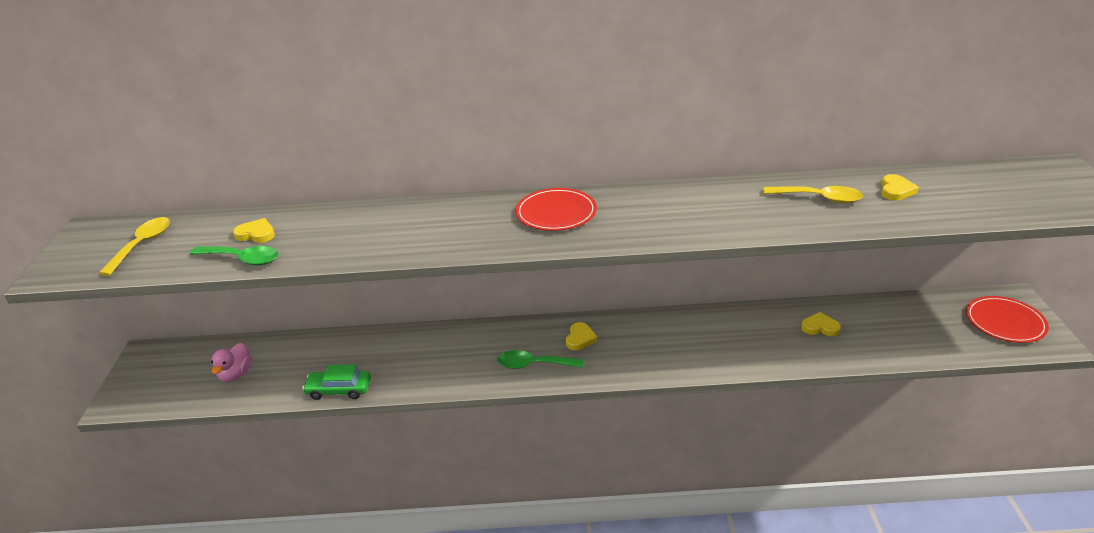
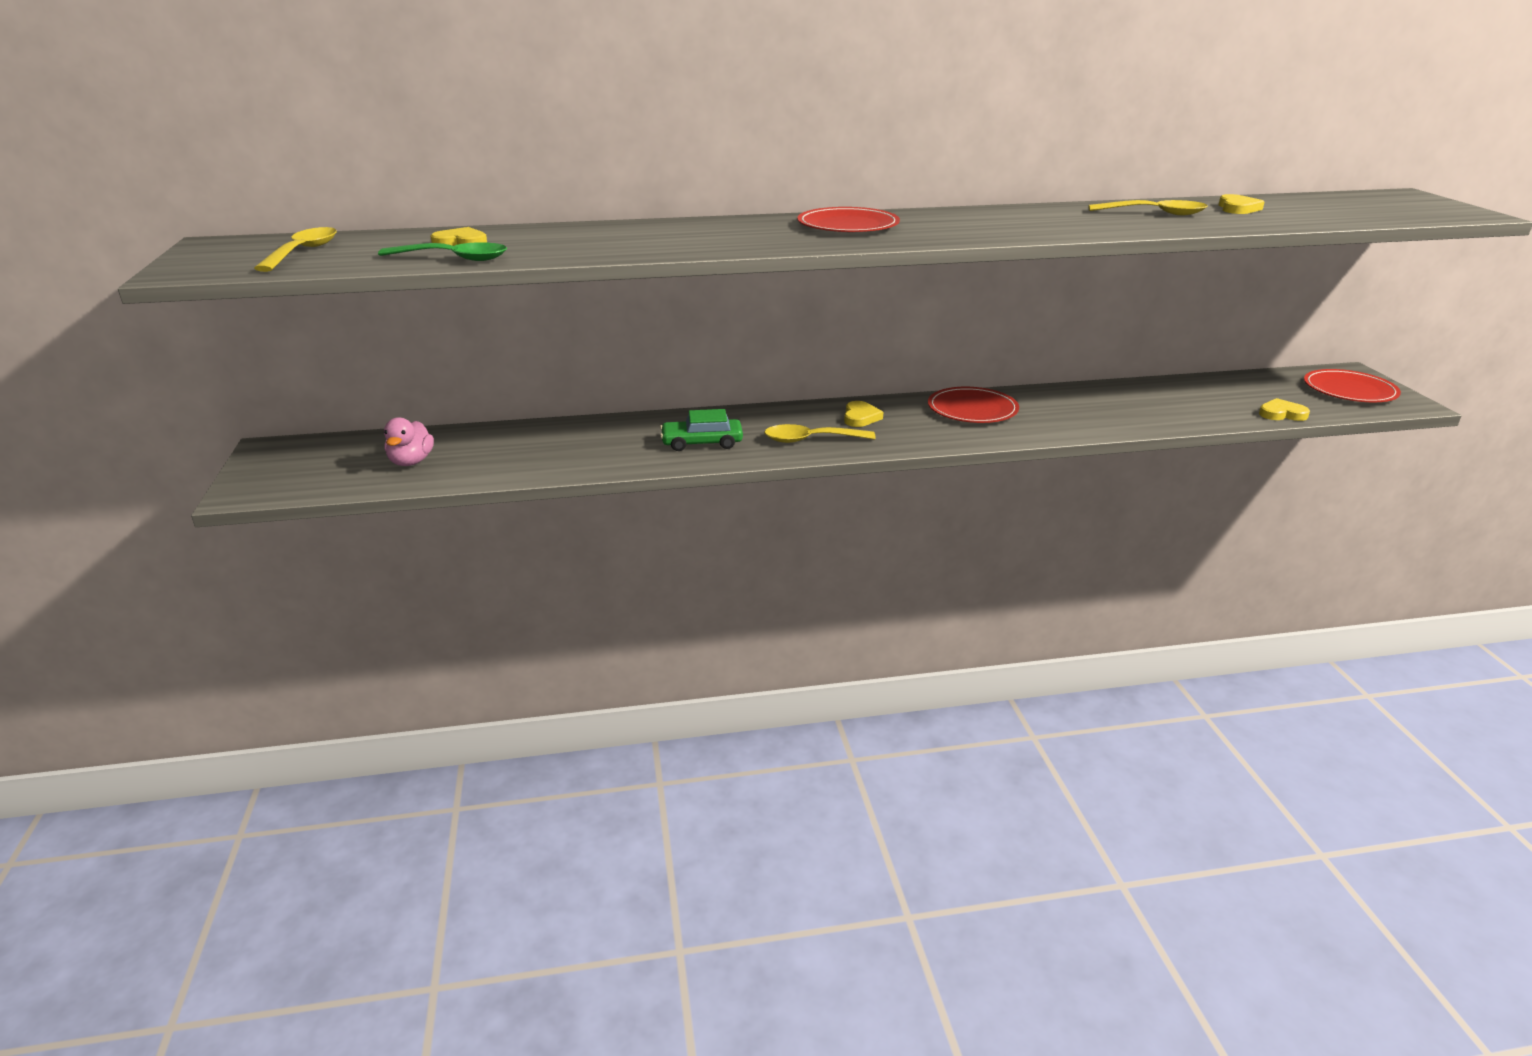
camera: 10 degrees left, 5 degrees down
(339, 389) = (561, 469): green car -> green car (702, 443)
(533, 365) = (810, 440): green spoon -> yellow spoon
(672, 332) = (972, 409): none -> red plate
(820, 327) = (1145, 400): yellow heart -> yellow heart (1282, 414)

